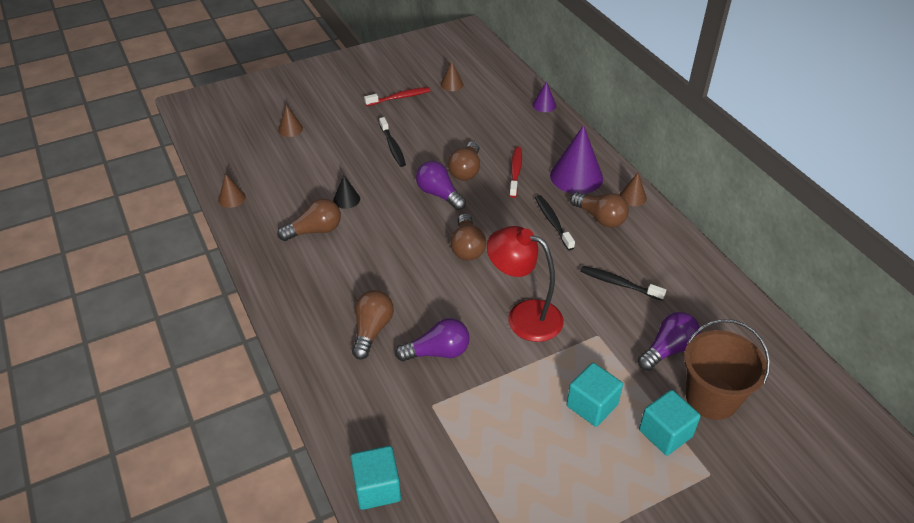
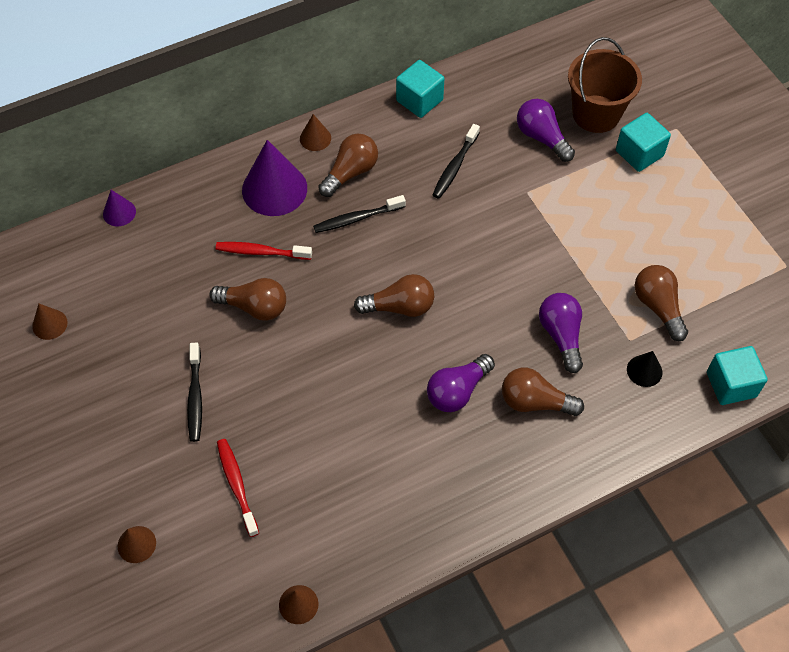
camera: 90 degrees left, 15 degrees up
(315, 231) = (369, 482): brown light bulb -> brown light bulb (658, 307)
(346, 199) = (307, 448): black cone -> black cone (644, 371)
(392, 147) = (195, 397): black toothbrush -> black toothbrush turned 105 degrees clockwise
(399, 97) = (73, 393): red toothbrush -> red toothbrush (237, 485)
(439, 194) = (301, 337): purple light bulb -> purple light bulb (457, 391)
(524, 316) = (505, 254): red lamp -> none
(592, 405) = (615, 205): turquoise cube -> turquoise cube (419, 100)

